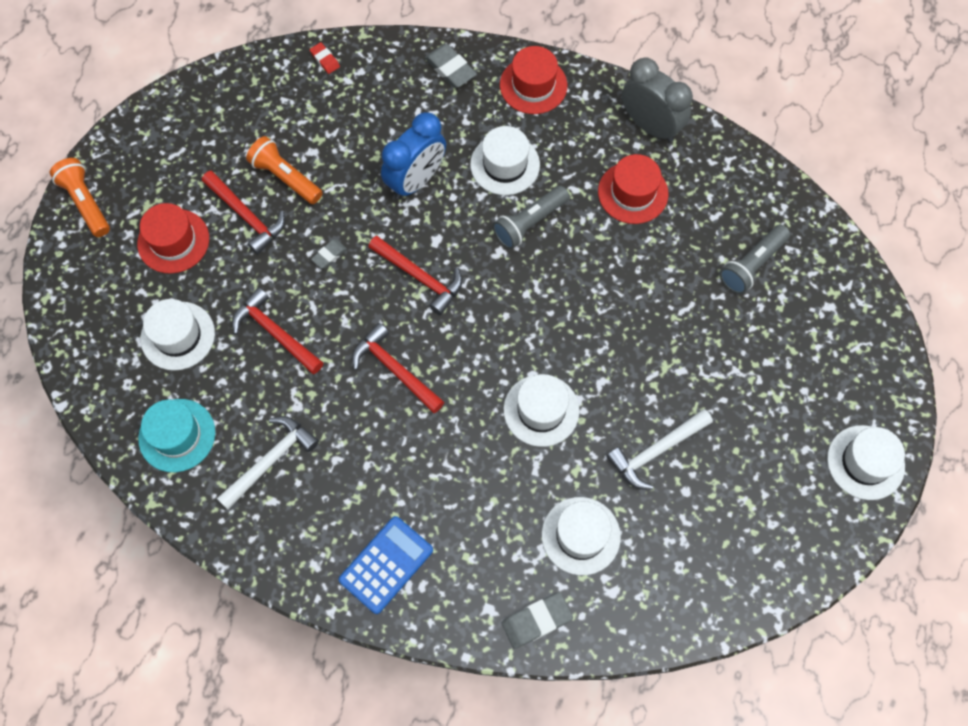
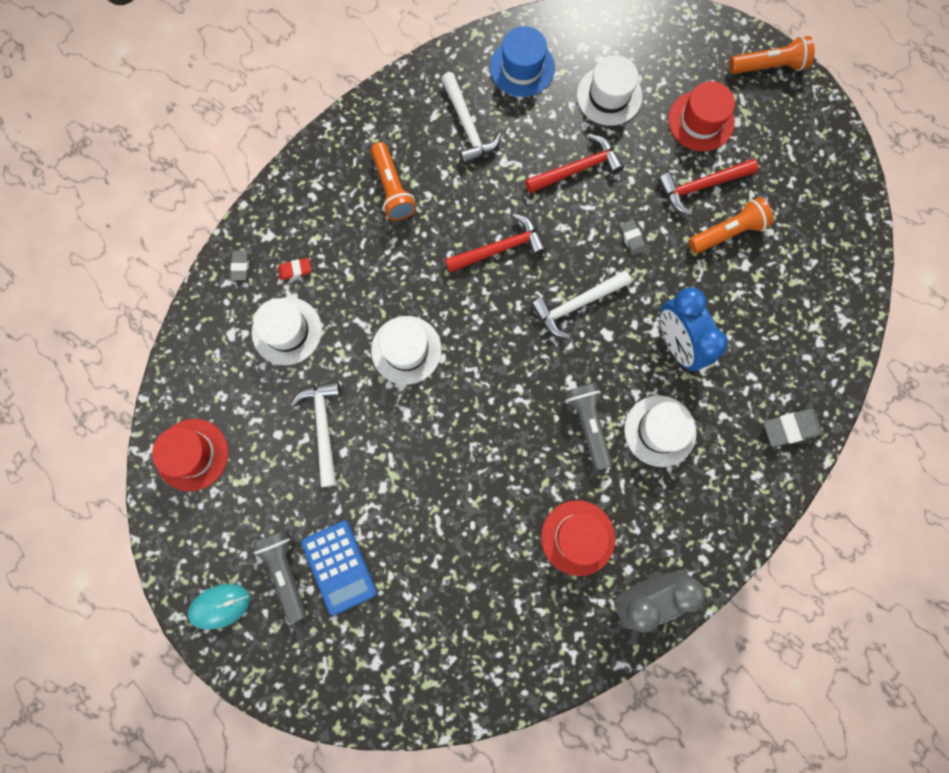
camera: 115 degrees right, 10 degrees up
(177, 435) = (522, 67): turquoise hat -> blue hat
(325, 60) = (846, 315): red eraser -> red eraser (295, 270)
(376, 504) = (392, 189): none -> orange flashlight
(386, 565) = (342, 177): blue calculator -> blue calculator (339, 567)
(420, 277) = (576, 305): red hammer -> white hammer
(533, 85) = (739, 500): red hat -> red hat (192, 454)
(536, 621) = (241, 266): grey eraser -> grey eraser, size x0.59
(751, 265) = (451, 612): grey flashlight -> grey flashlight (285, 571)
(865, 462) = (220, 606): white hat -> turquoise mouse

